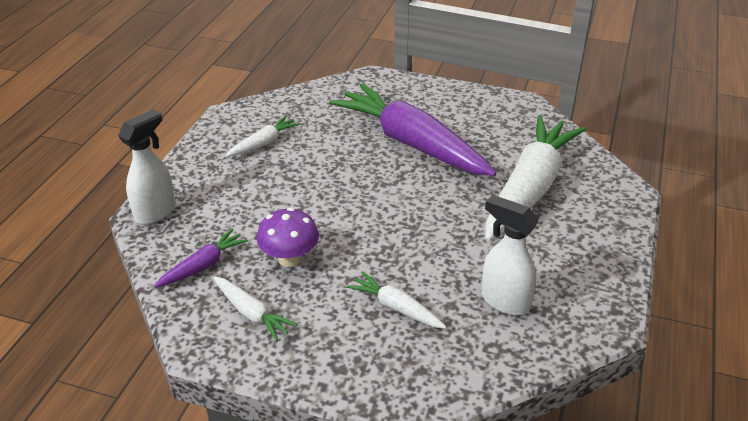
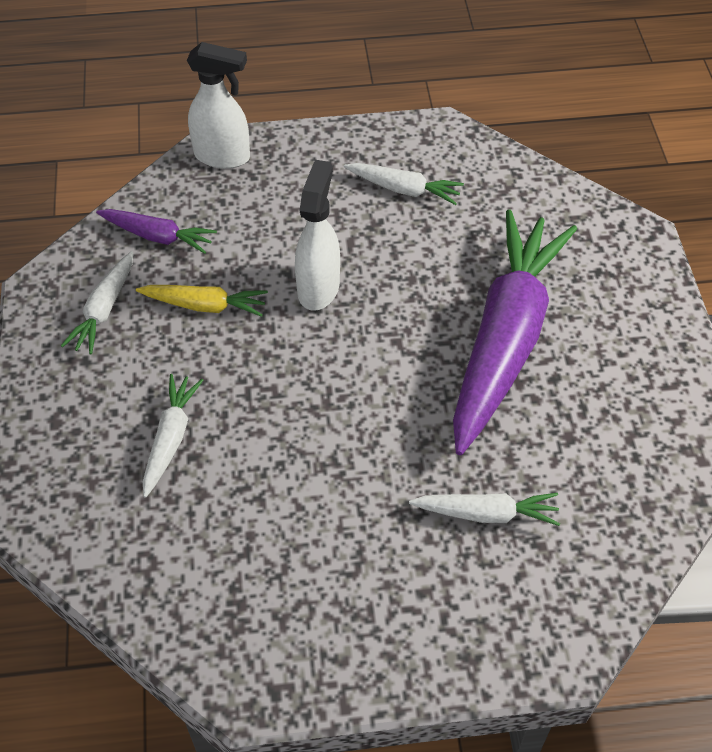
camera: 65 degrees right, 15 degrees up
(289, 259) = (205, 305): purple mushroom -> yellow carrot
(504, 301) = (233, 550): white spray bottle -> white spray bottle (318, 288)
(529, 188) = (486, 513): white carrot -> white carrot, size x0.44

